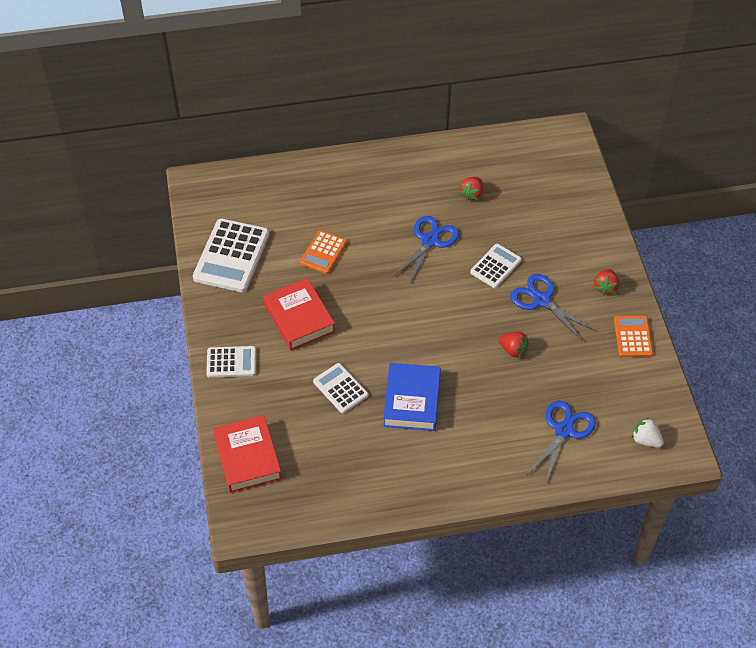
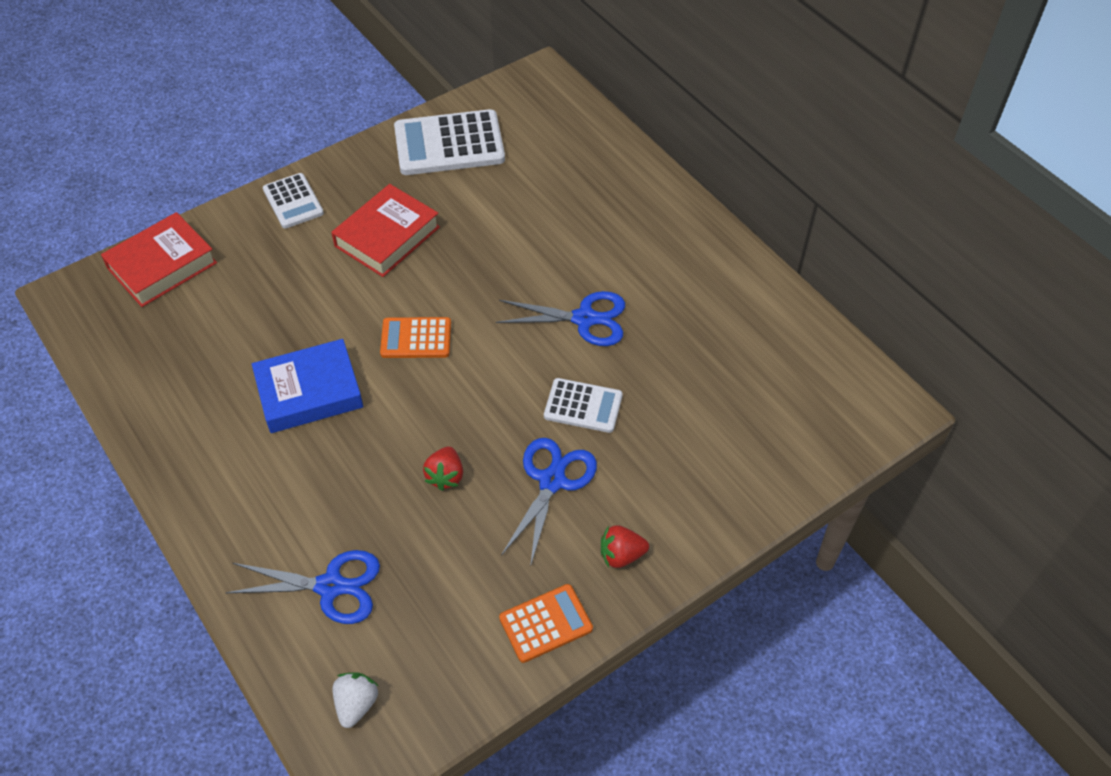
camera: 65 degrees right, 0 degrees up
(323, 252) = (502, 221): orange calculator -> orange calculator (416, 338)
(340, 388) = (298, 313): white calculator -> none
(471, 194) = (695, 335): red strawberry -> none

